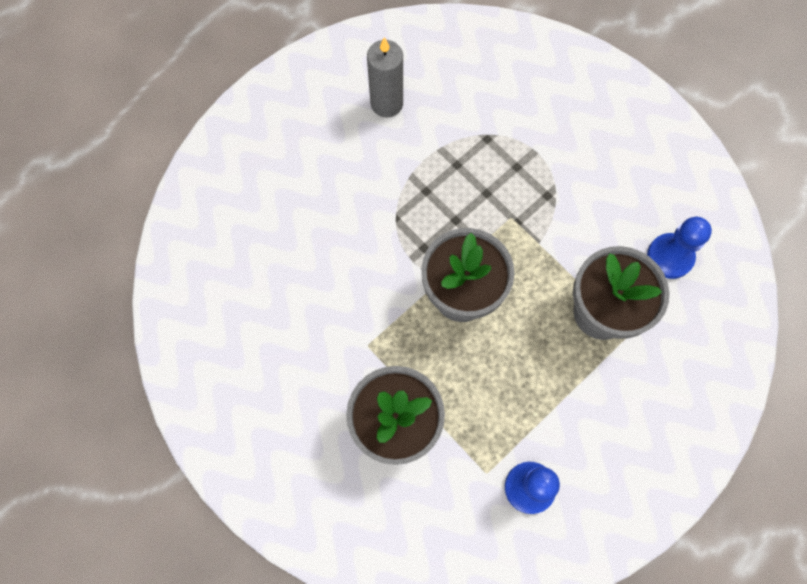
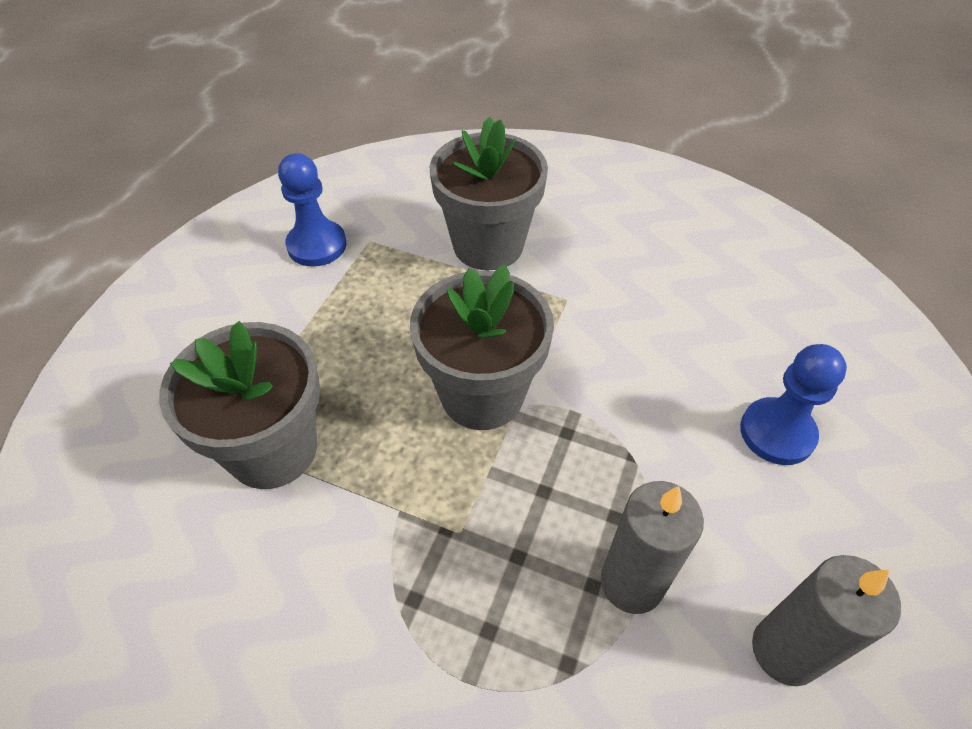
camera: 155 degrees right, 20 degrees down
(437, 158) = (632, 583): none -> grey candle
(670, 257) = (168, 580): blue pawn -> blue pawn (777, 433)

